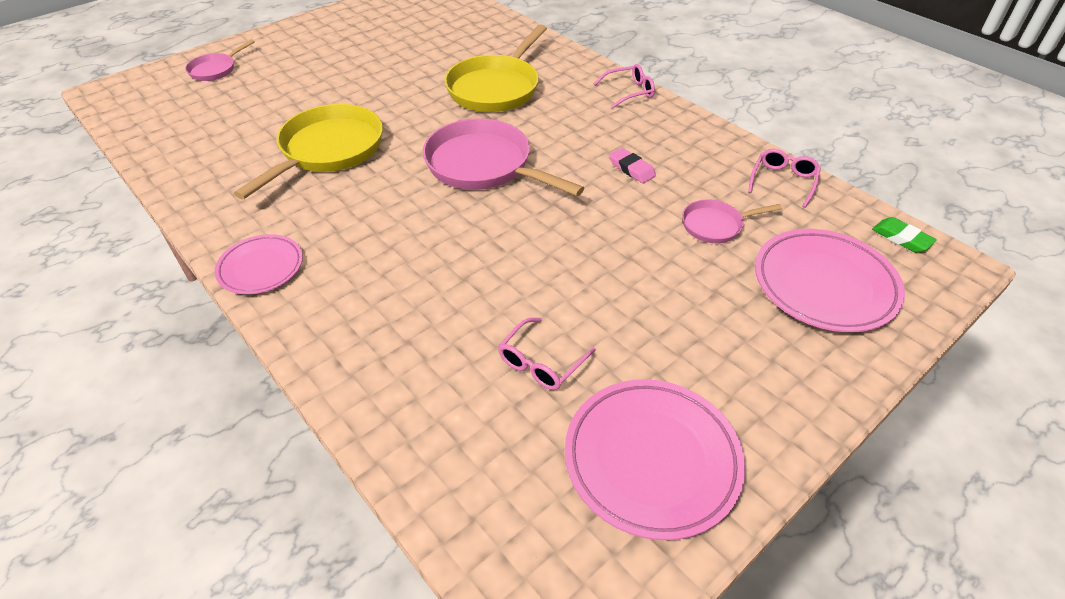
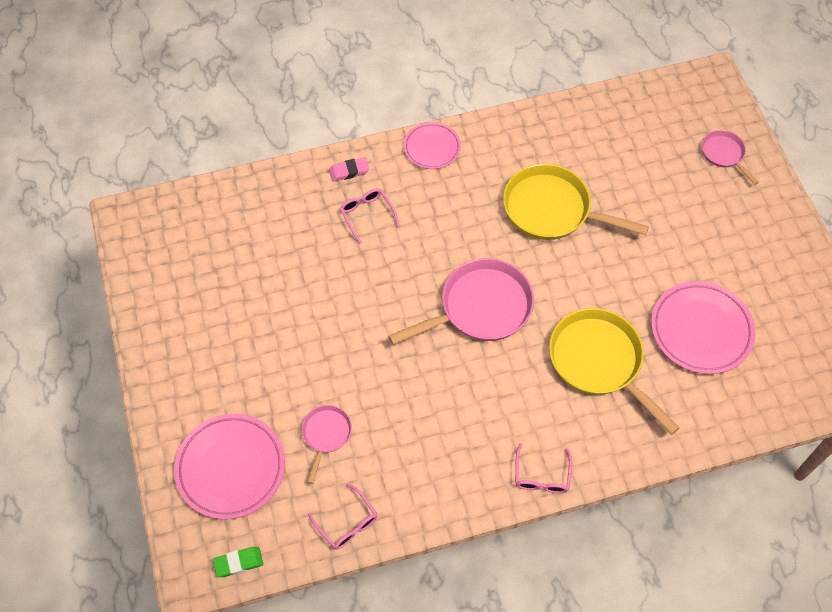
camera: 115 degrees right, 15 degrees up
(328, 150) = (552, 210): yellow pan -> yellow pan turned 150 degrees clockwise
(541, 362) = (270, 267): pink glasses -> pink glasses (367, 215)
(631, 169) = (423, 413): pink eraser -> pink eraser (349, 171)
(651, 460) = (178, 290): pink plate -> pink plate (701, 330)

